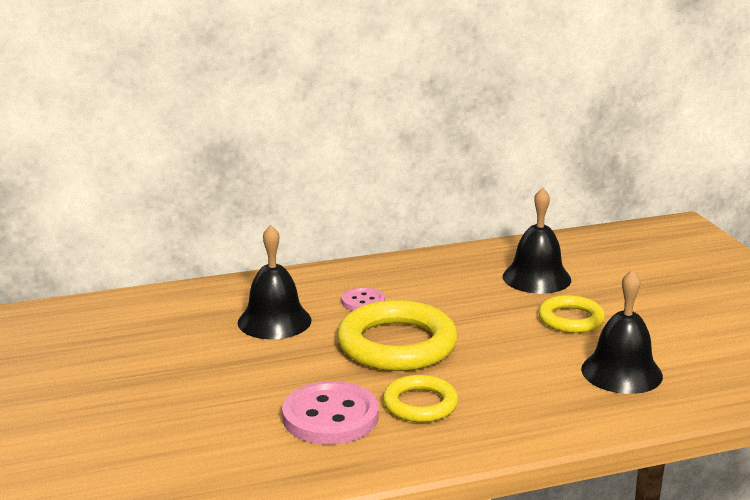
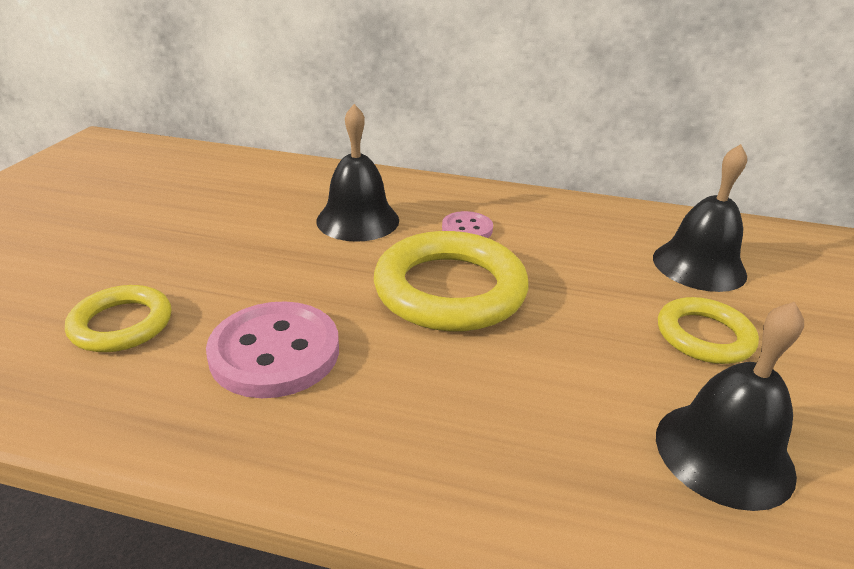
camera: 30 degrees right, 10 degrees up
(420, 404) = (391, 380): yellow ring -> yellow ring (121, 324)

